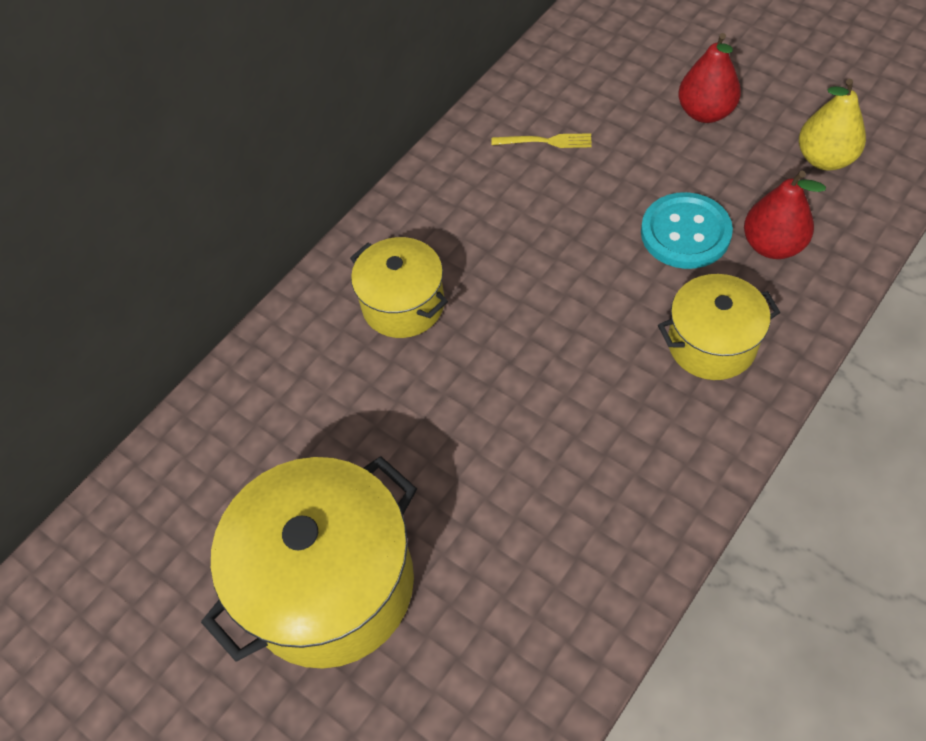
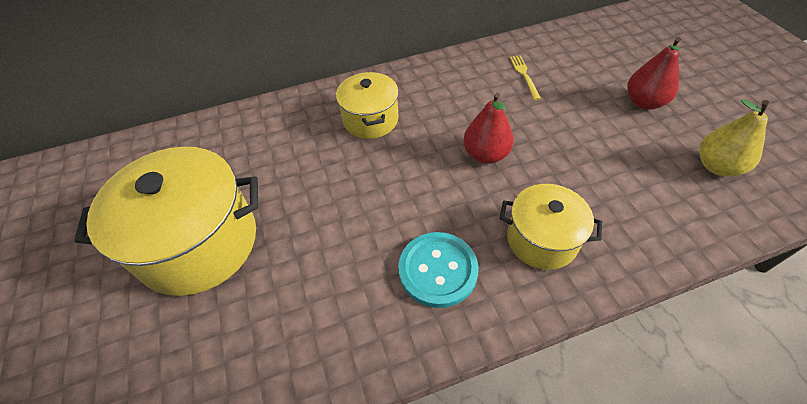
camera: 30 degrees right, 5 degrees down
(546, 141) = (524, 75): yellow fork -> yellow fork turned 135 degrees counterclockwise
(685, 233) = (576, 164): turquoise button -> turquoise button (438, 270)
(772, 245) = (635, 201): red pear -> red pear (485, 154)

